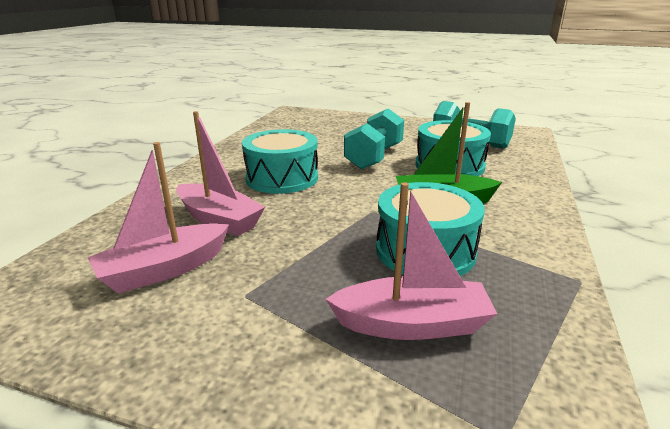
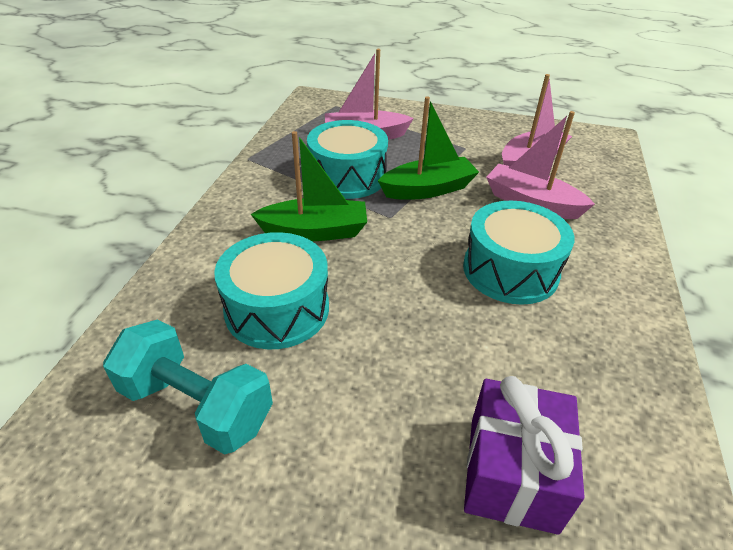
camera: 175 degrees right, 15 degrees up
(326, 234) = (428, 189): none -> green boat
(327, 130) = (512, 473): none -> purple gift
(374, 157) = (392, 334): turquoise dumbbell -> none

